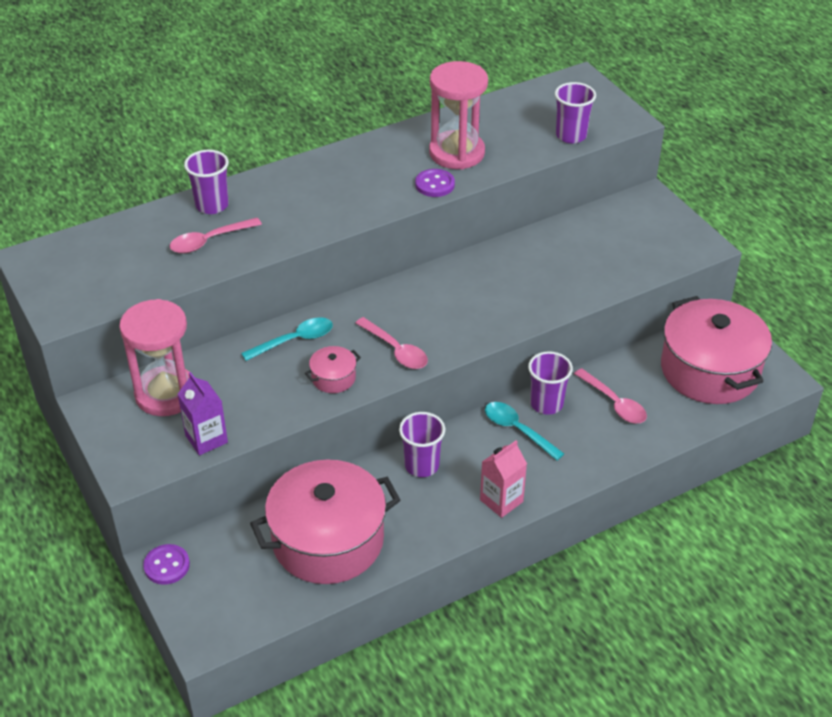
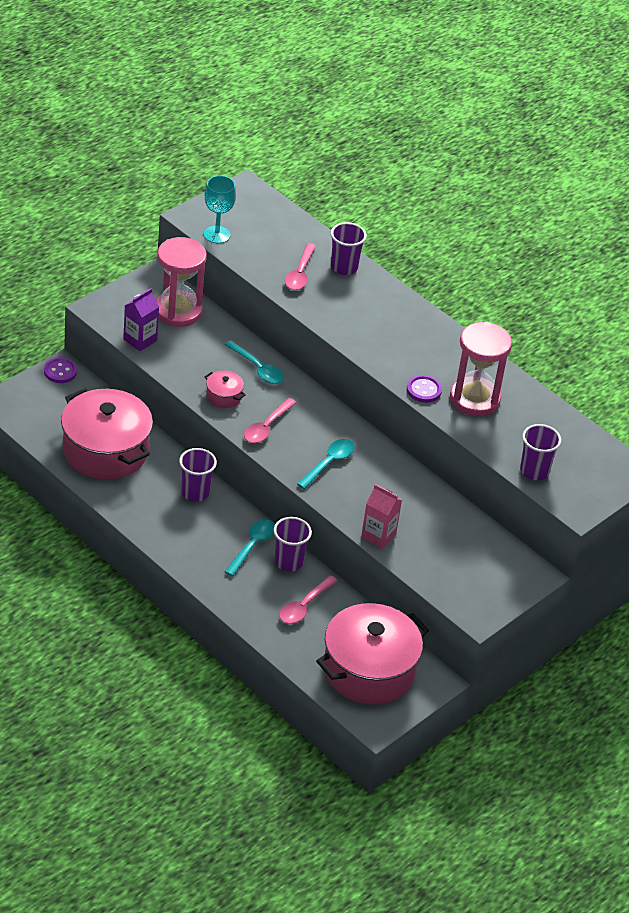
camera: 70 degrees right, 0 degrees up
(106, 298) = (217, 235): none -> turquoise goblet
(209, 241) = (300, 274): pink spoon -> pink spoon turned 120 degrees counterclockwise
(466, 310) = (329, 463): none -> turquoise spoon
(501, 501) = (172, 543): pink carton -> pink carton (378, 535)

